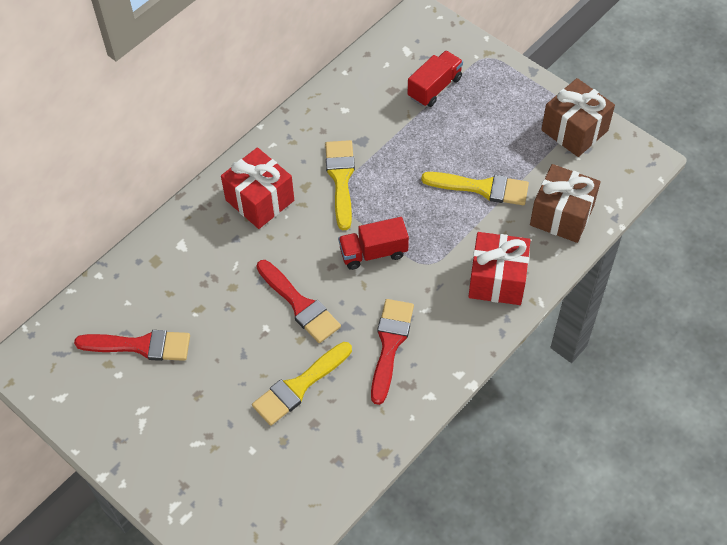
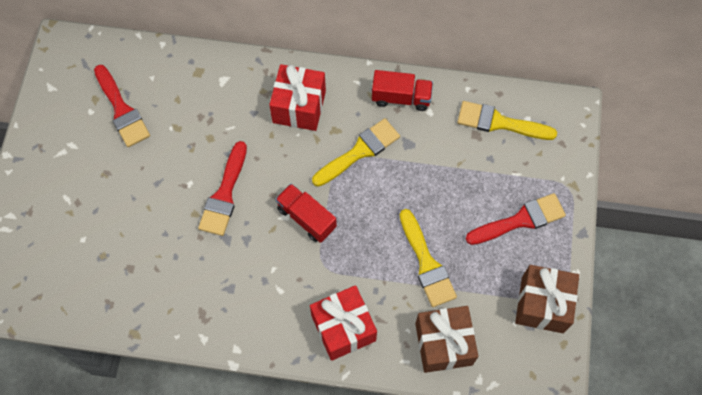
camera: 55 degrees right, 10 degrees up
(299, 386) = (154, 238): yellow brush -> yellow brush (499, 122)
(390, 344) = (230, 281): red brush -> red brush (520, 220)
(434, 88) = (503, 166): red truck -> red truck (401, 97)

